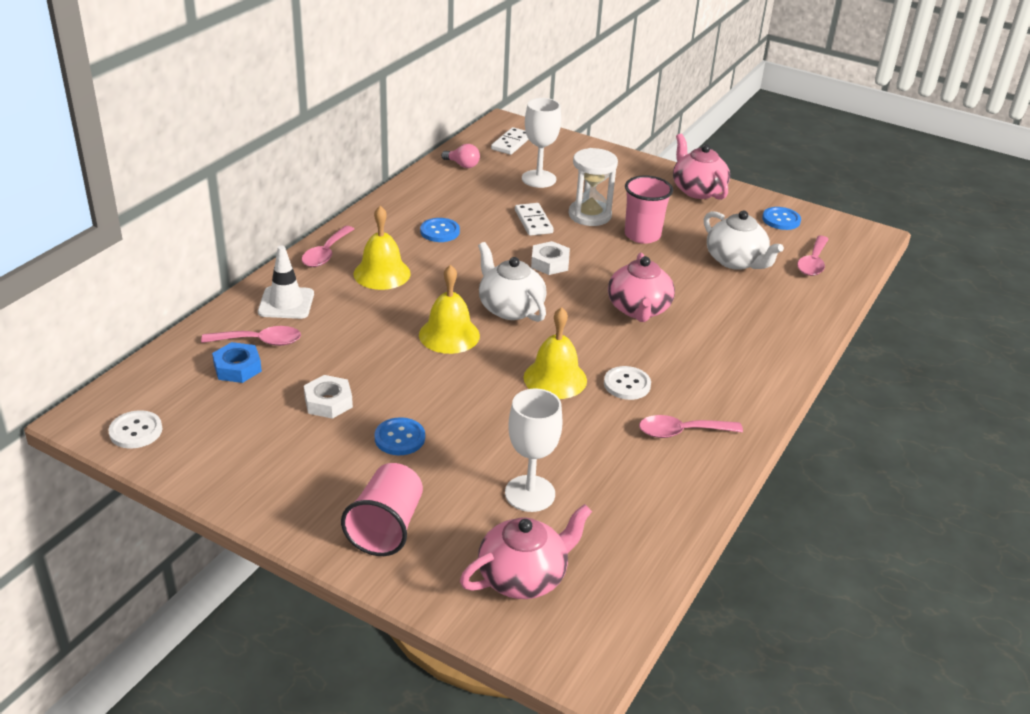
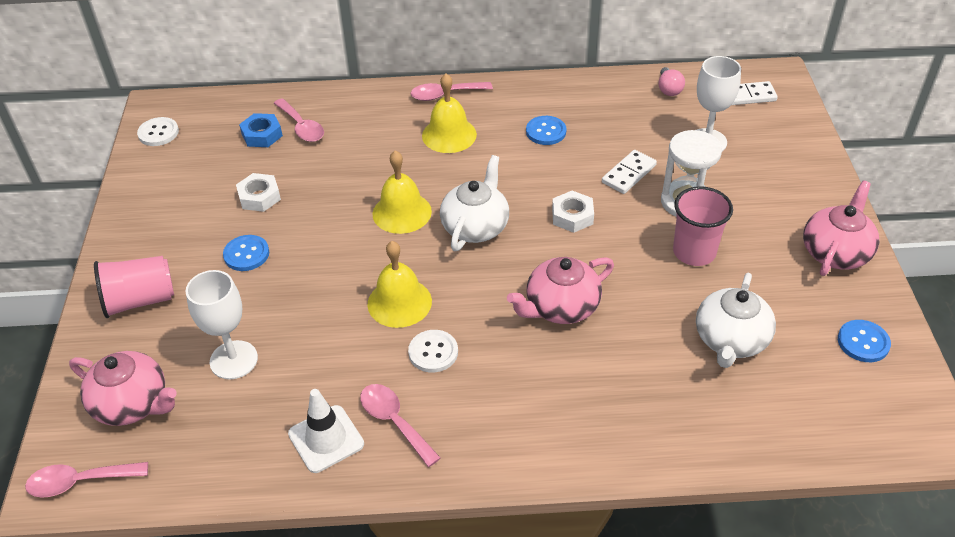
camera: 60 degrees right, 10 degrees up
(286, 303) = (360, 112): white traffic cone -> white traffic cone (326, 439)
(813, 263) = (805, 405): pink spoon -> pink spoon (79, 482)

